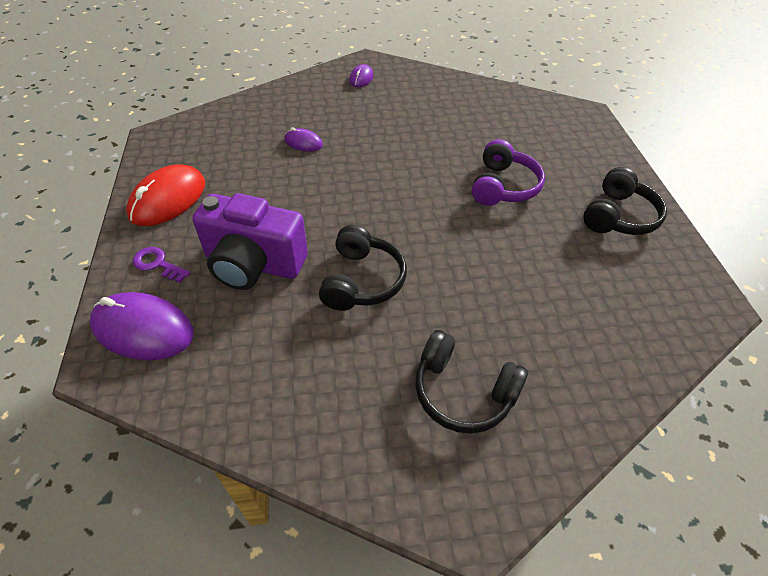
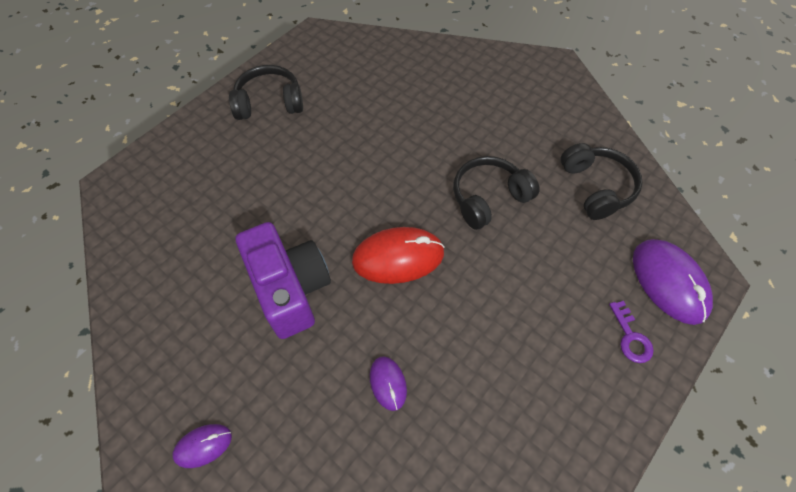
camera: 130 degrees left, 10 degrees up
(168, 199) = (581, 417): red mouse -> red mouse (398, 257)
(253, 264) = (553, 273): purple camera -> purple camera (290, 289)
(462, 392) = (502, 102): black headphones -> black headphones (596, 187)
(503, 186) = (298, 182): purple headphones -> none

